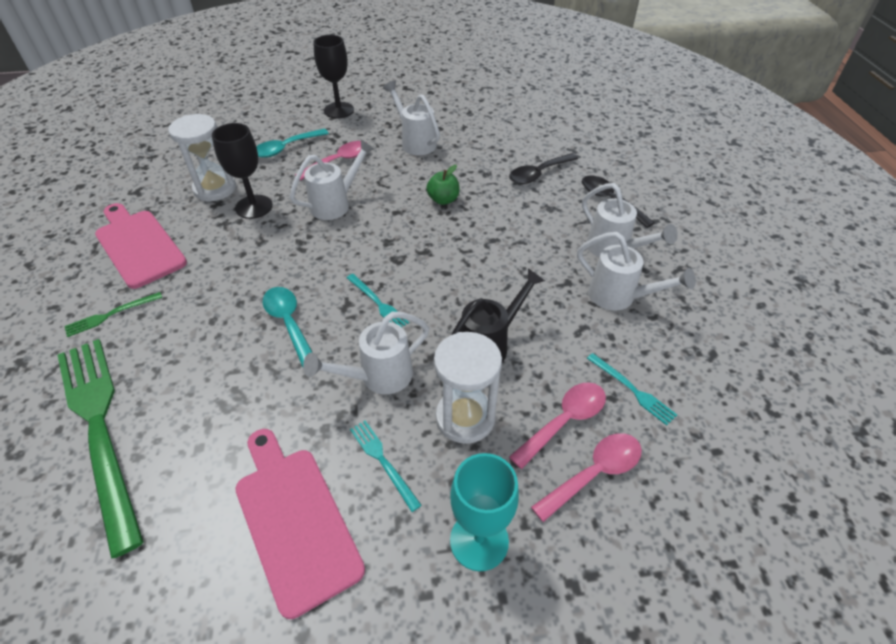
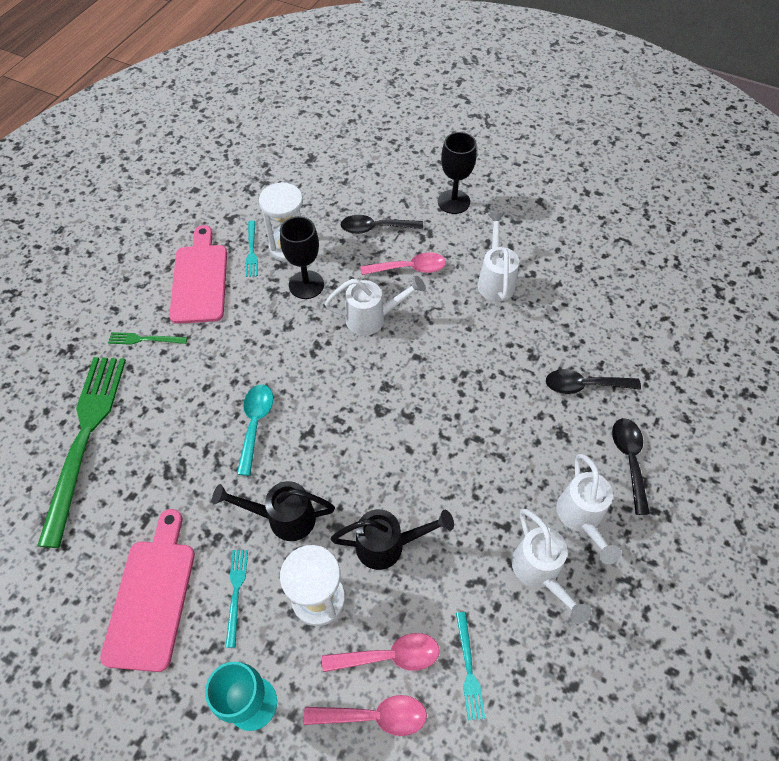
camera: 35 degrees right, 10 degrees up
(286, 148) = (375, 228): turquoise spoon -> black spoon
(377, 377) = (283, 518): white watering can -> black watering can
(378, 303) = (333, 446): turquoise fork -> turquoise fork (251, 251)
(443, 200) = (468, 366): green apple -> none

